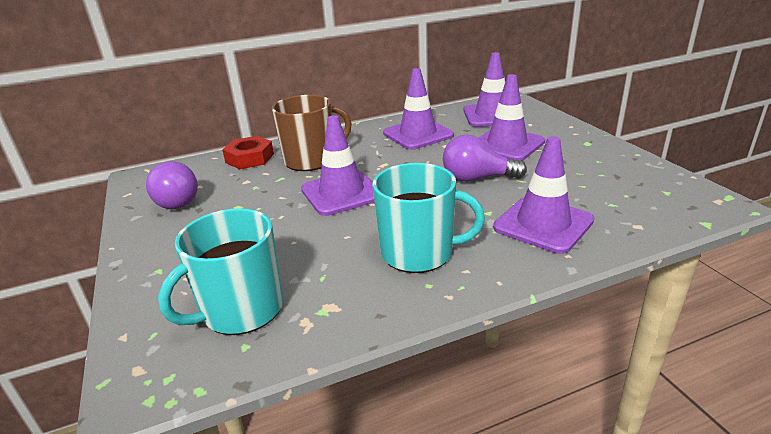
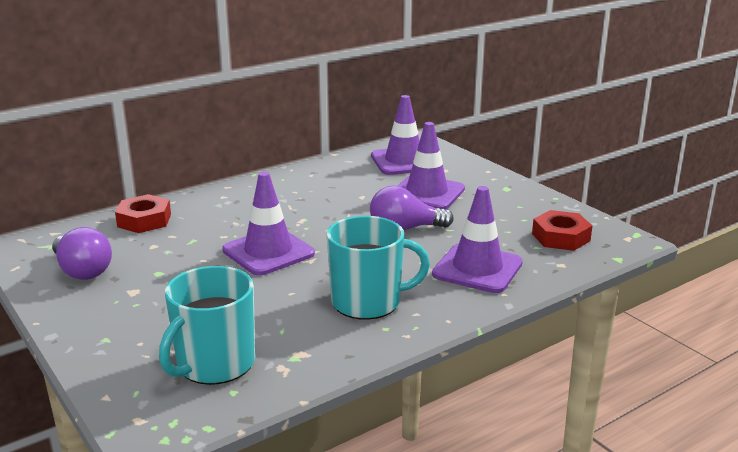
camera: 15 degrees left, 5 degrees down
(311, 160) = (219, 219): brown mug -> none
(418, 134) = (329, 185): purple traffic cone -> none
(640, 195) = (561, 237): none -> red nut

